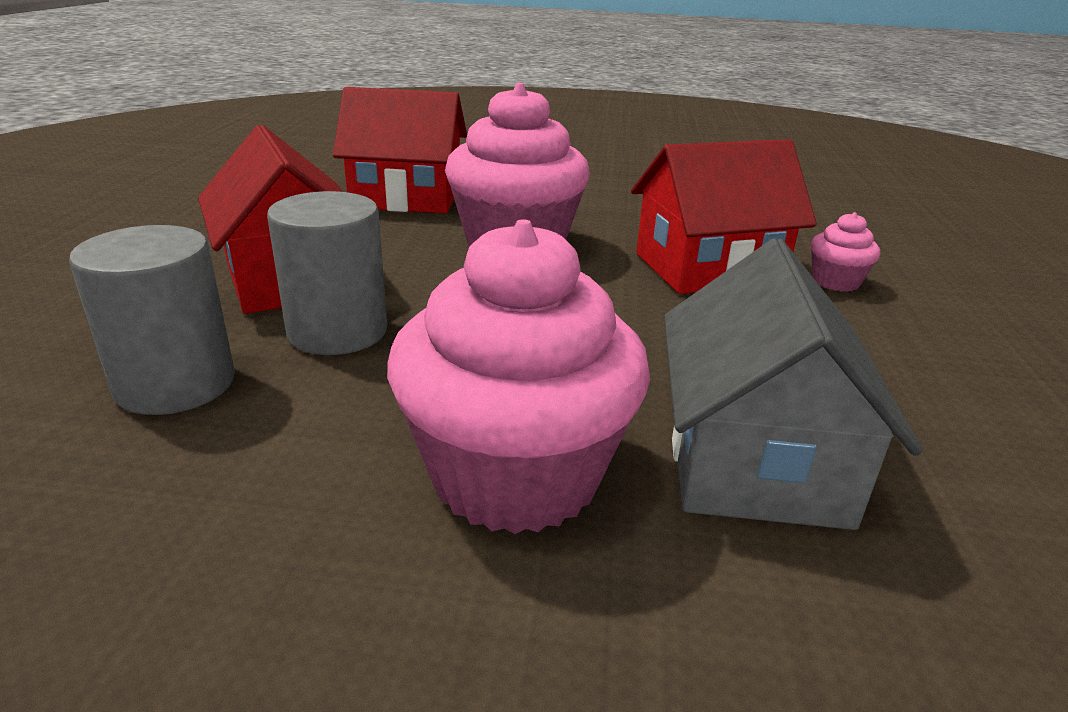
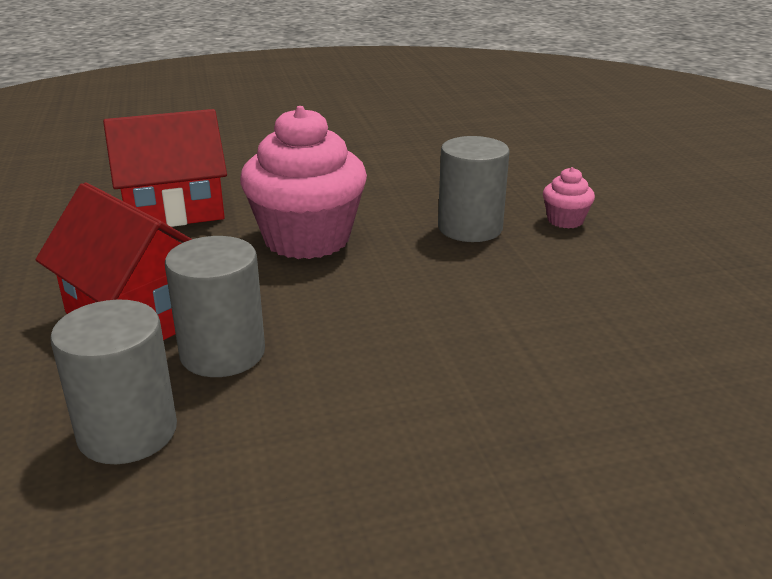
camera: 20 degrees left, 0 degrees up
(515, 475) = (442, 428): pink cupcake -> none
(708, 268) = (470, 228): red house -> grey cylinder
(754, 458) = (584, 373): grey house -> none

